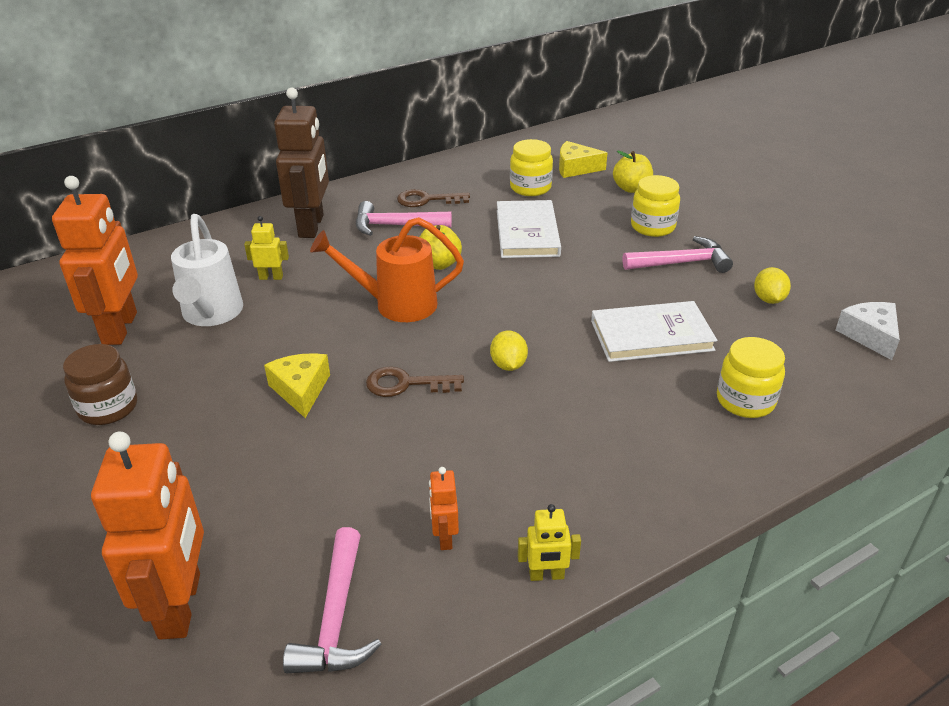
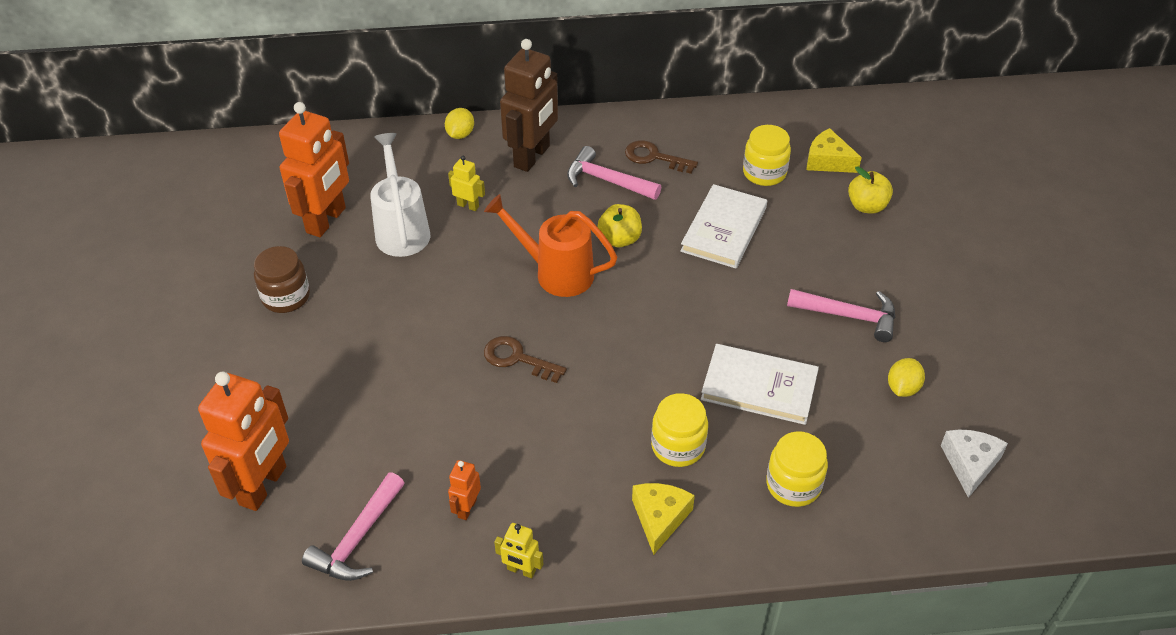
camera: 25 degrees right, 10 degrees up
(211, 314) = (401, 230): white watering can -> white watering can turned 150 degrees clockwise
(301, 390) = (433, 333): yellow cheese -> yellow cheese (660, 518)
(508, 365) = (612, 371): yellow lemon -> yellow lemon (460, 134)
(652, 226) = (853, 262): yellow jar -> yellow jar (678, 446)

